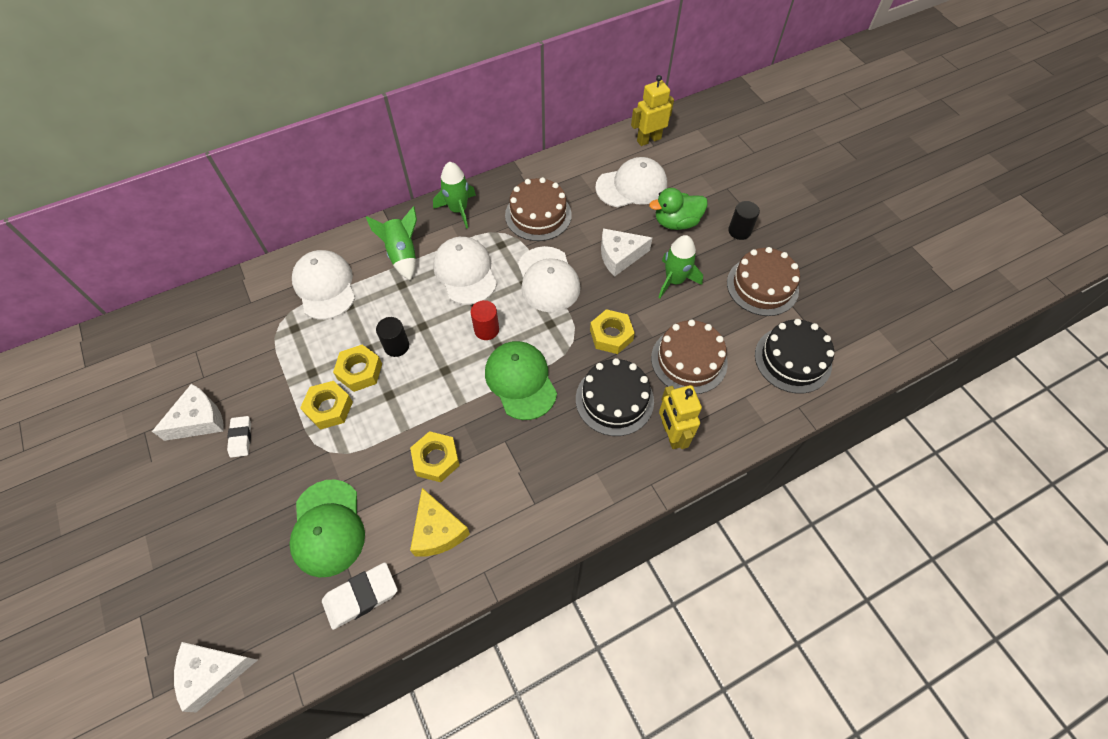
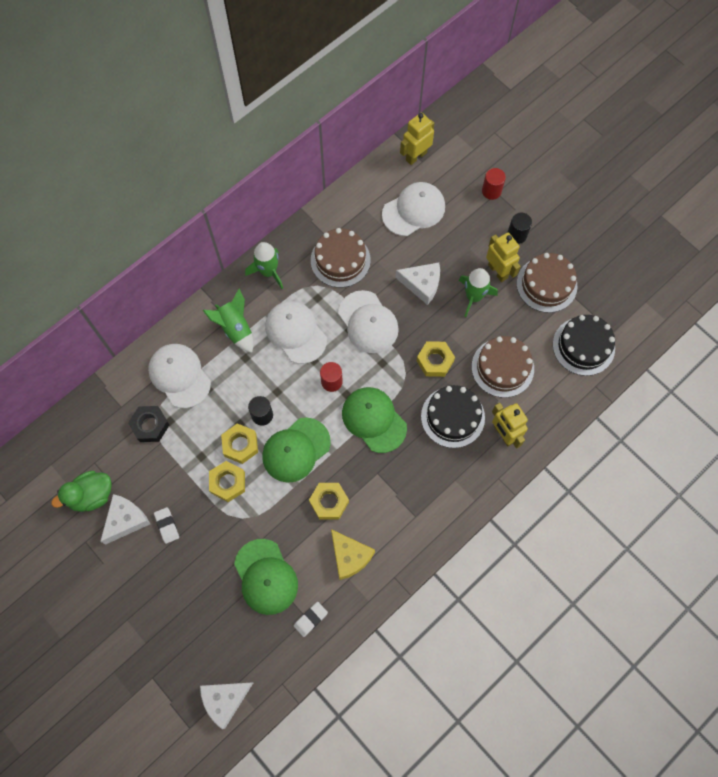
camera: 15 degrees left, 10 degrees up
(271, 328) = (150, 425): none -> black nut
(361, 596) = (310, 619): white eraser -> white eraser, size x0.62
(419, 391) = (296, 450): none -> green cap
(619, 256) = (422, 284): white cheese -> white cheese turned 135 degrees counterclockwise
(676, 222) = (461, 239): green duck -> green duck (91, 495)
(709, 261) = (498, 271): none -> yellow robot
(721, 185) = (491, 191): none -> red cylinder

